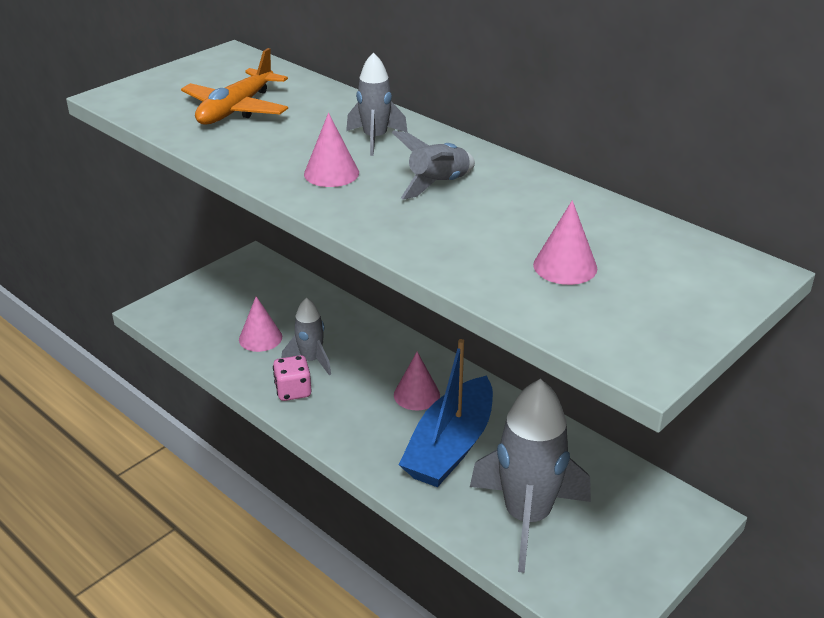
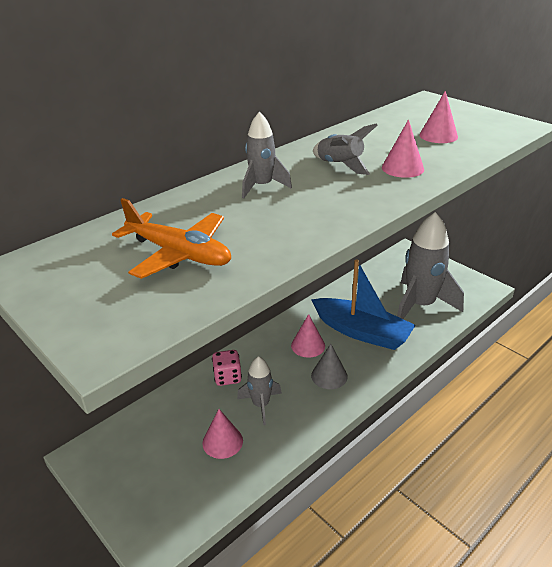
camera: 85 degrees left, 0 degrees up
(293, 391) = (300, 415): pink dice -> pink dice (227, 377)
(331, 173) = (322, 203): pink cone -> pink cone (402, 168)
(359, 414) = (329, 376): none -> grey cone

